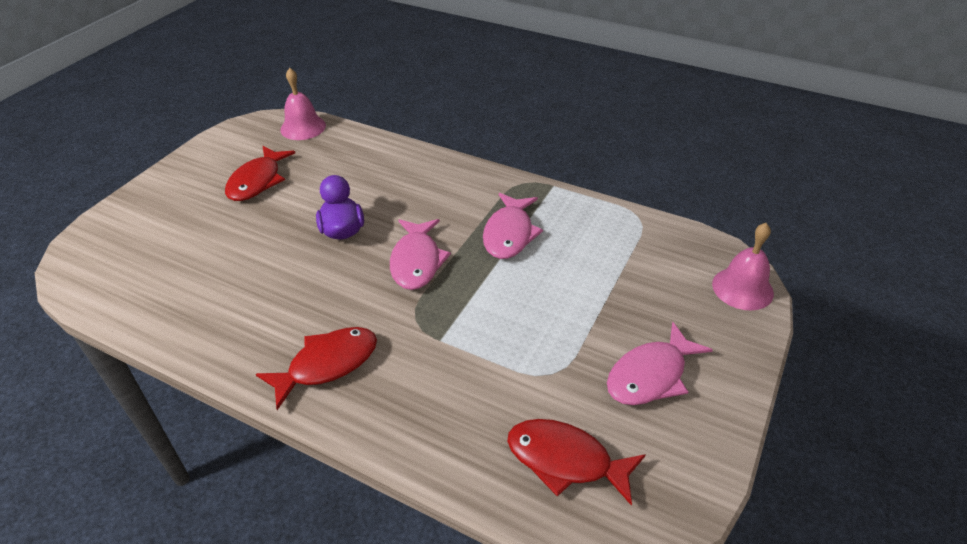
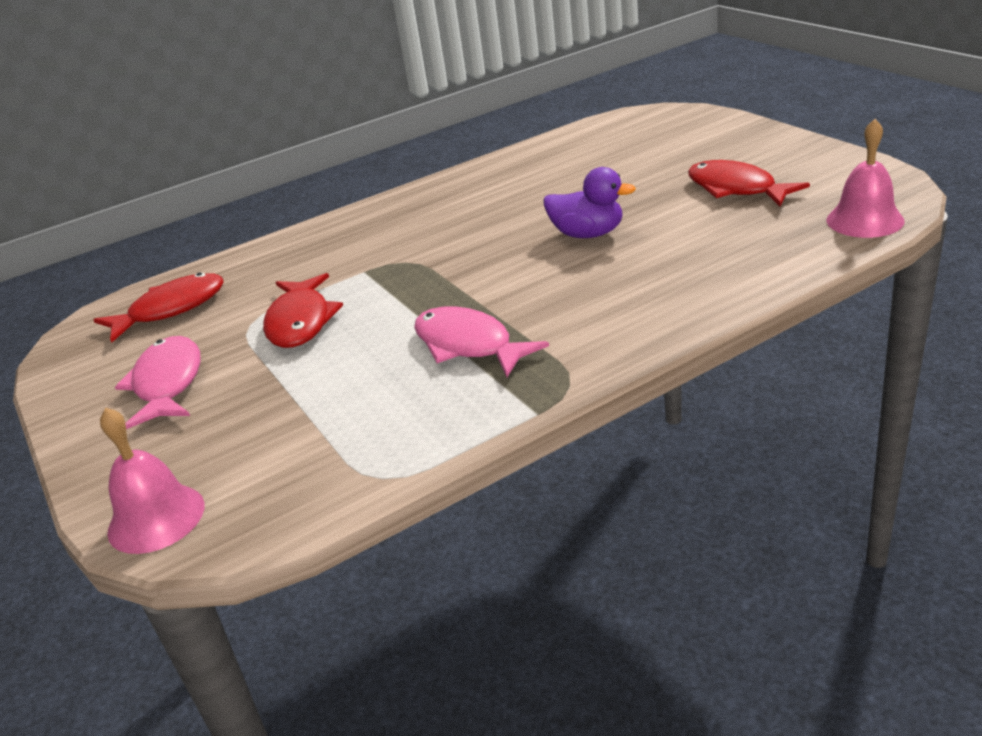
camera: 125 degrees right, 10 degrees down
(327, 364) = (403, 216): red fish -> red fish (300, 322)
(416, 261) = (487, 273): pink fish -> none

